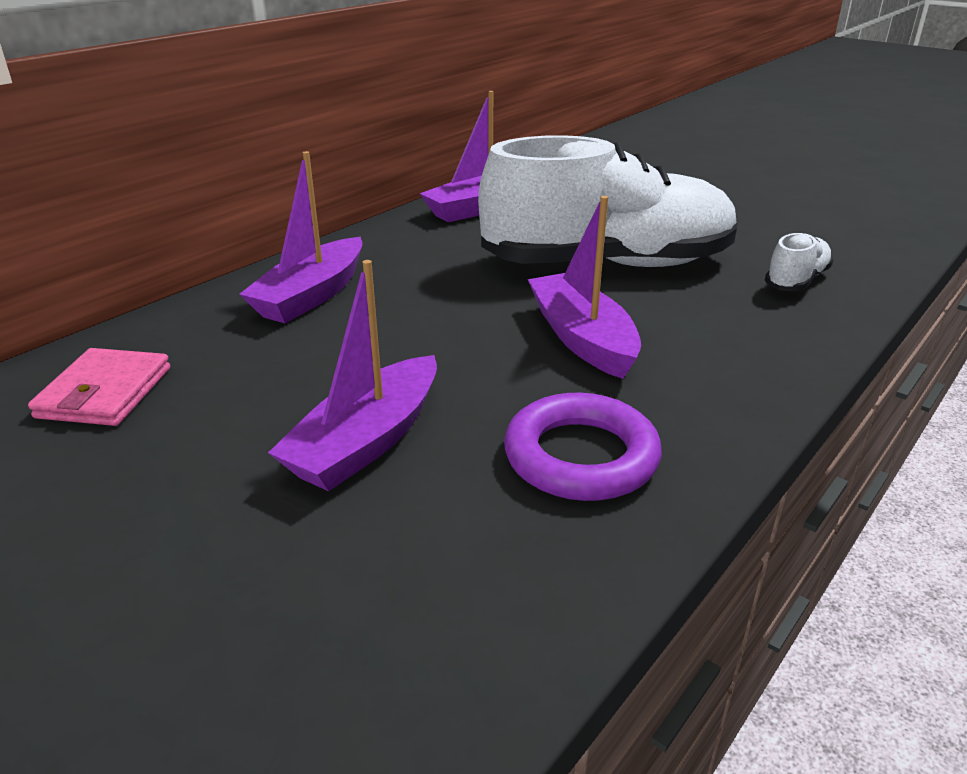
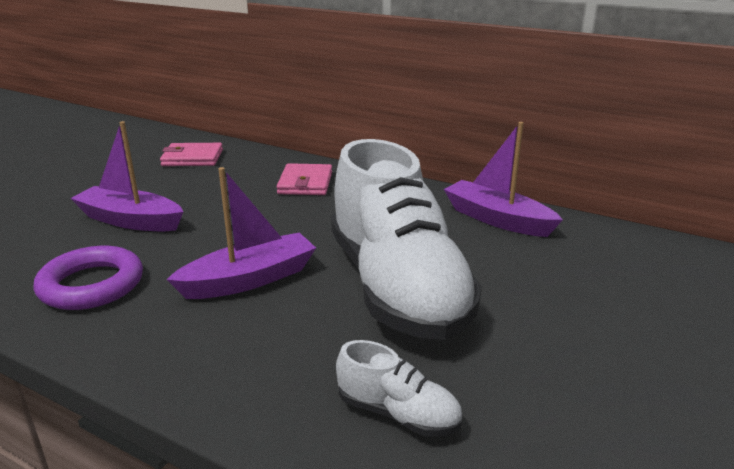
camera: 80 degrees right, 5 degrees down
(311, 295) = (305, 183): purple boat -> pink wallet

